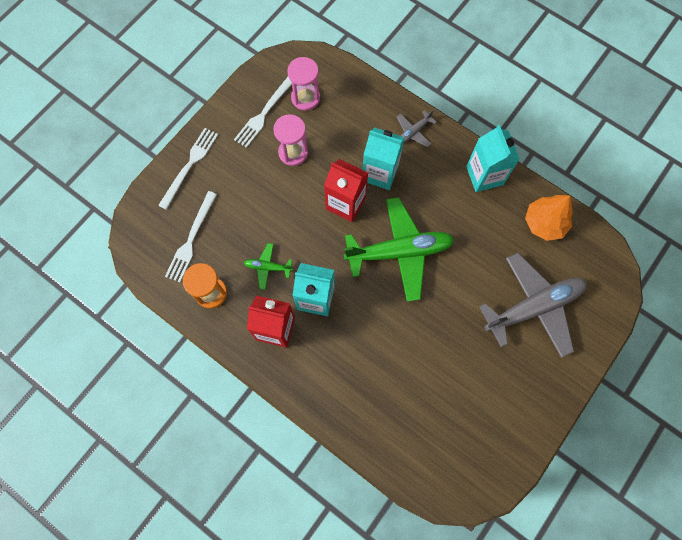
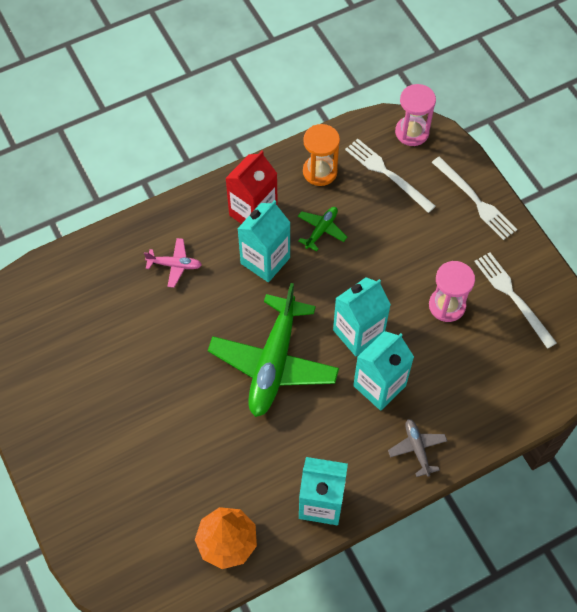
camera: 115 degrees right, 10 degrees down
(305, 98) = (515, 347): pink hourglass -> pink hourglass (412, 132)
(345, 203) = (358, 333): red carton -> turquoise carton
(353, 368) = (175, 265): none -> pink plane
(534, 307) = (137, 473): grey plane -> none

